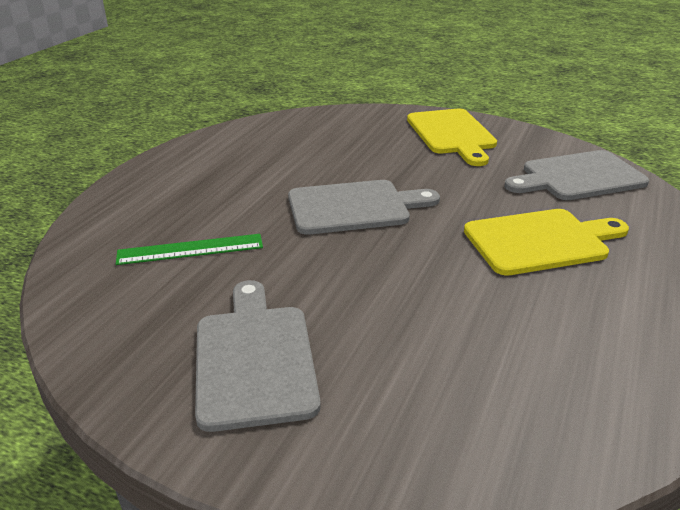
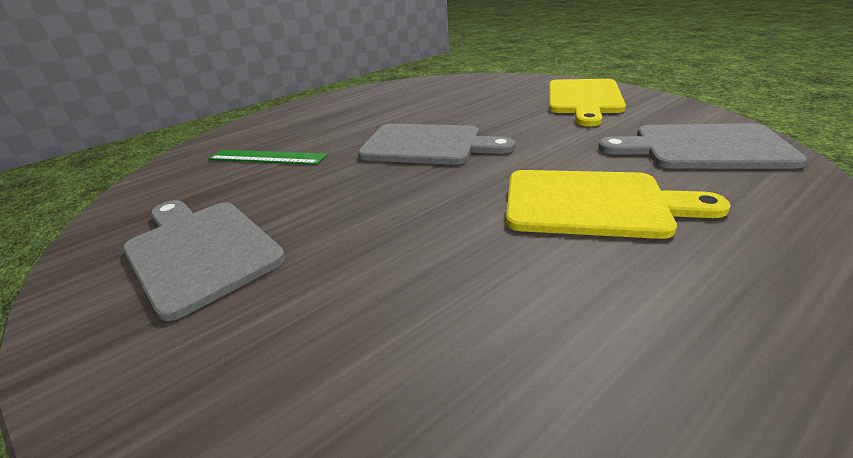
camera: 30 degrees right, 0 degrees up
(254, 358) = (200, 250): grey cutting board -> grey cutting board turned 60 degrees counterclockwise

